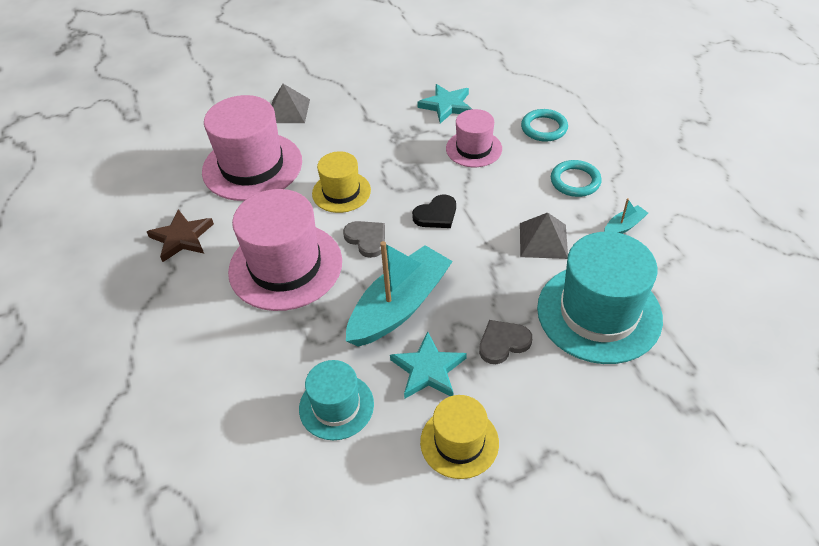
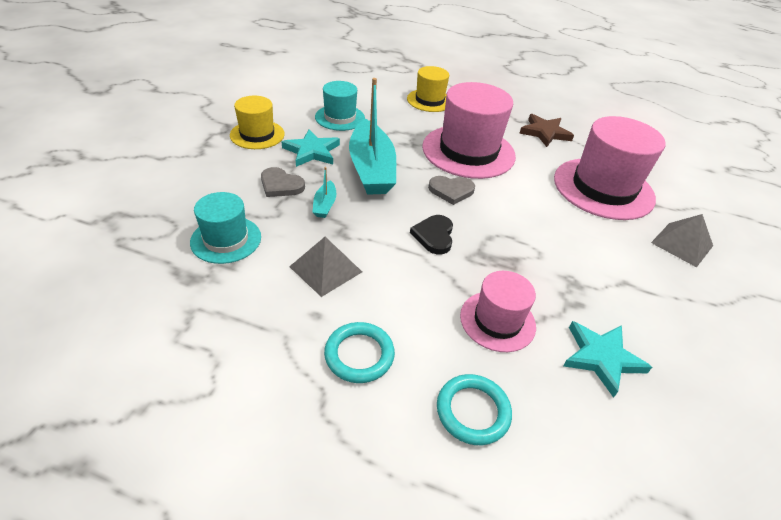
camera: 125 degrees right, 5 degrees down
(341, 192) = (521, 209): yellow hat -> yellow hat (429, 100)
(503, 343) = (281, 185): grey heart -> grey heart turned 105 degrees clockwise
(599, 313) = (226, 239): turquoise hat -> turquoise hat, size x0.56
(623, 226) = (262, 333): turquoise boat -> turquoise boat (325, 205)

